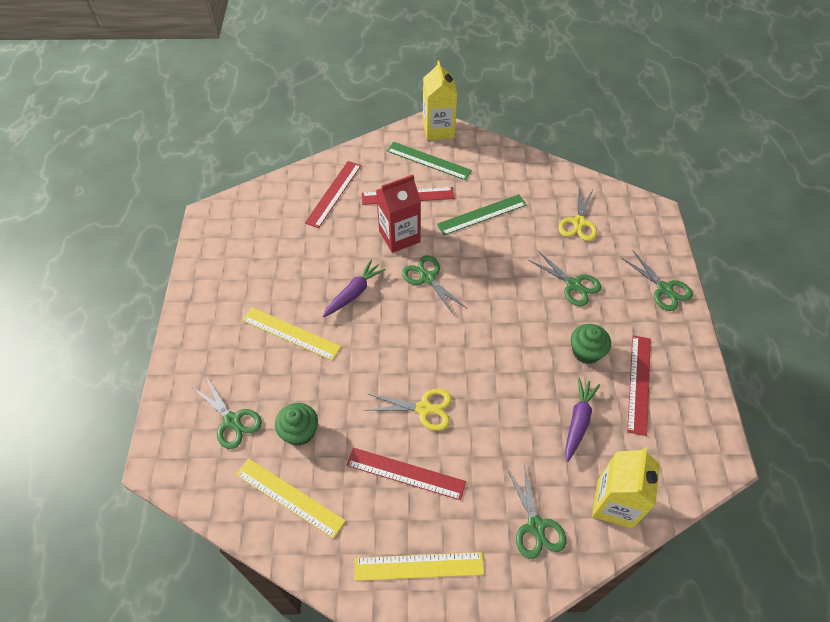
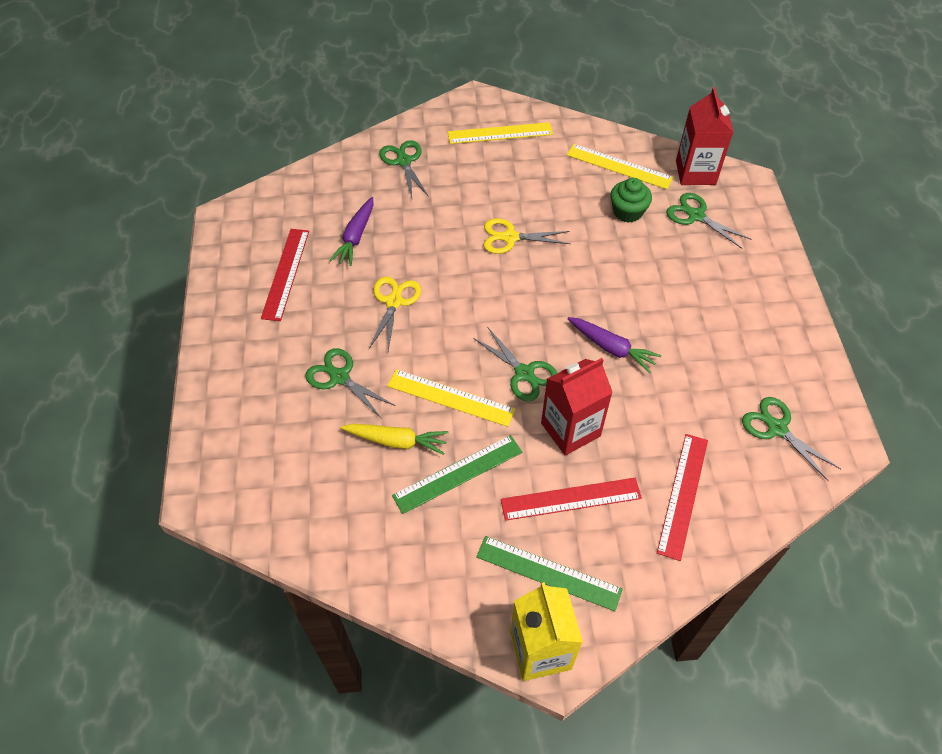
camera: 175 degrees right, 0 degrees up
(208, 481) = (695, 172): none -> red carton
(291, 333) = (670, 298): yellow ruler -> yellow ruler (450, 397)
(354, 293) = (611, 348): purple carrot -> purple carrot turned 90 degrees counterclockwise
(405, 473) = (520, 188): red ruler -> none
(525, 237) = (397, 441): none -> yellow carrot
(579, 222) = (317, 470): yellow scissors -> yellow scissors (394, 302)
(586, 351) = (336, 301): green cupcake -> none
(614, 503) = (333, 179): yellow carton -> none
(664, 289) = (225, 380): green scissors -> green scissors (777, 428)

